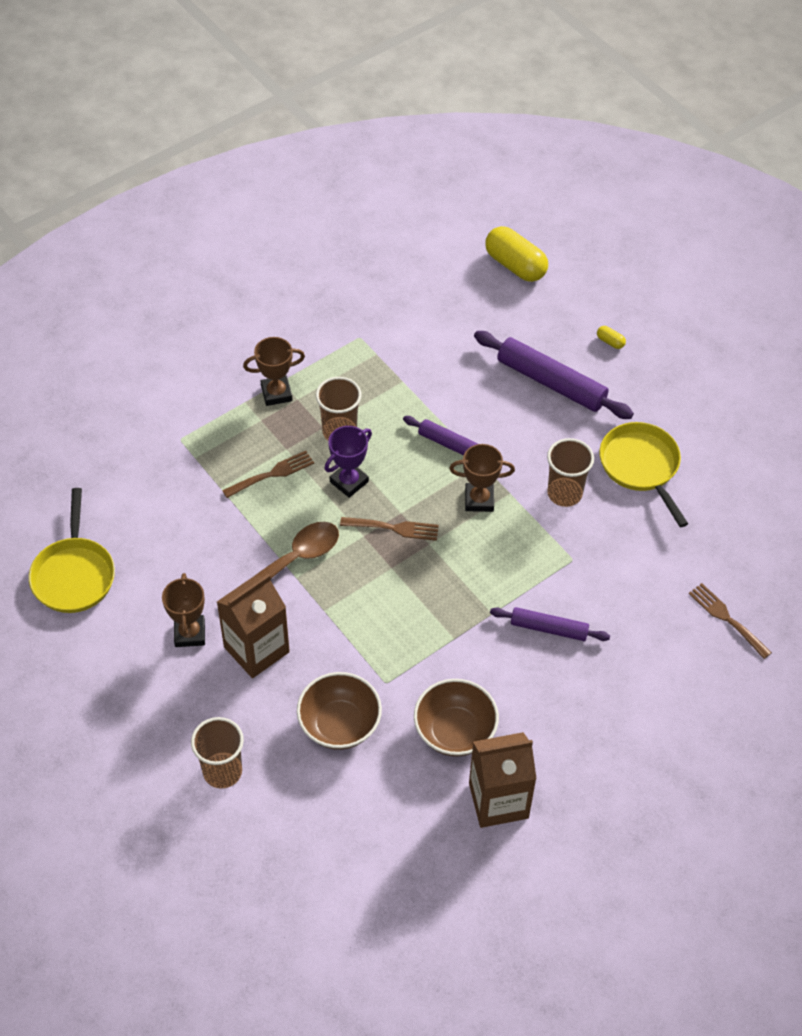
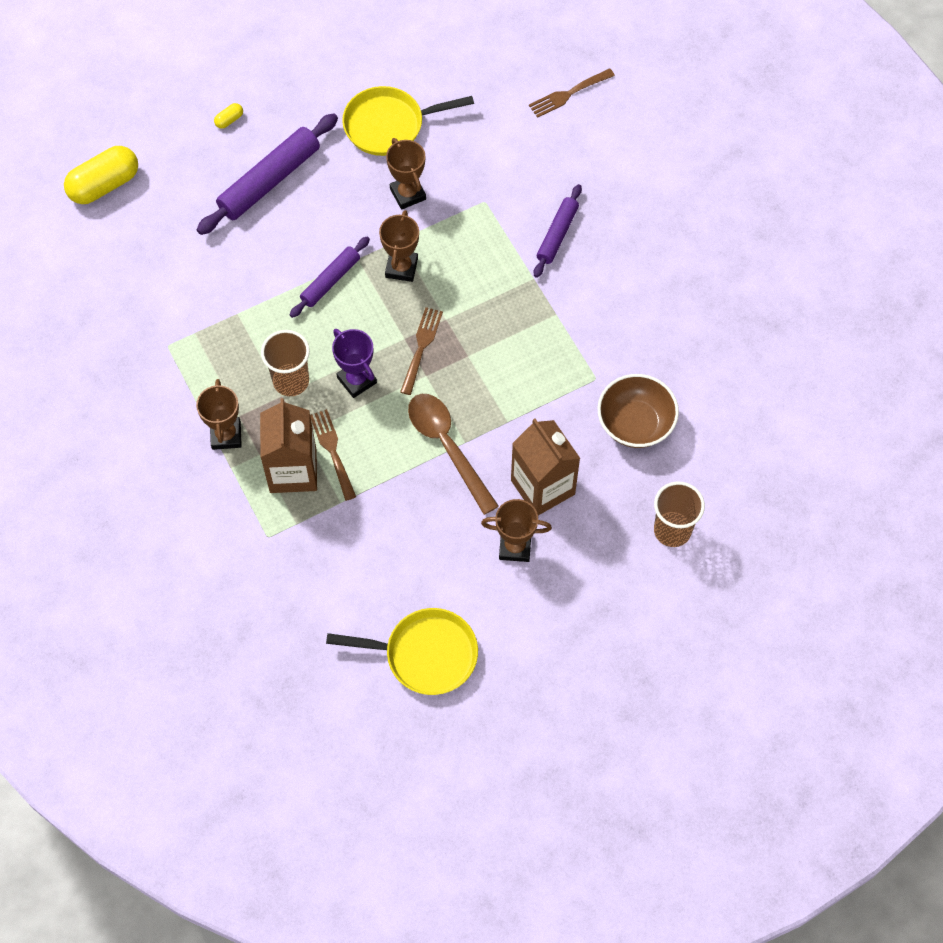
camera: 80 degrees left, 10 degrees up
(455, 731) = (654, 329): brown bowl -> none
(498, 800) = (727, 305): brown carton -> brown carton (293, 470)
(564, 493) = (408, 194): brown cup -> brown trophy

